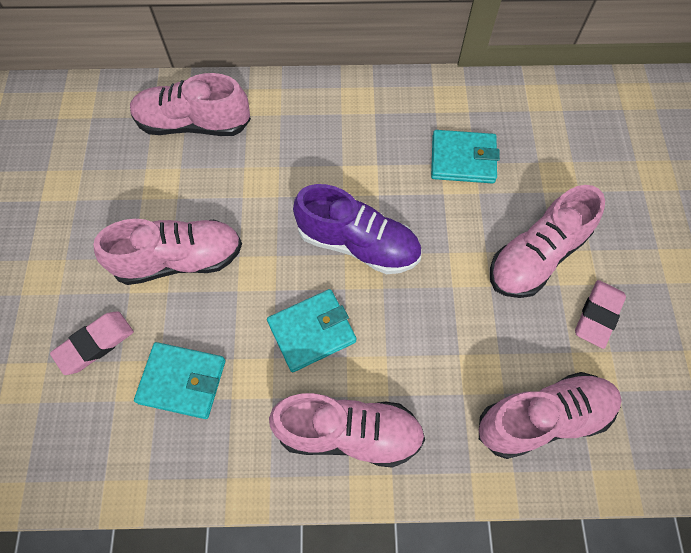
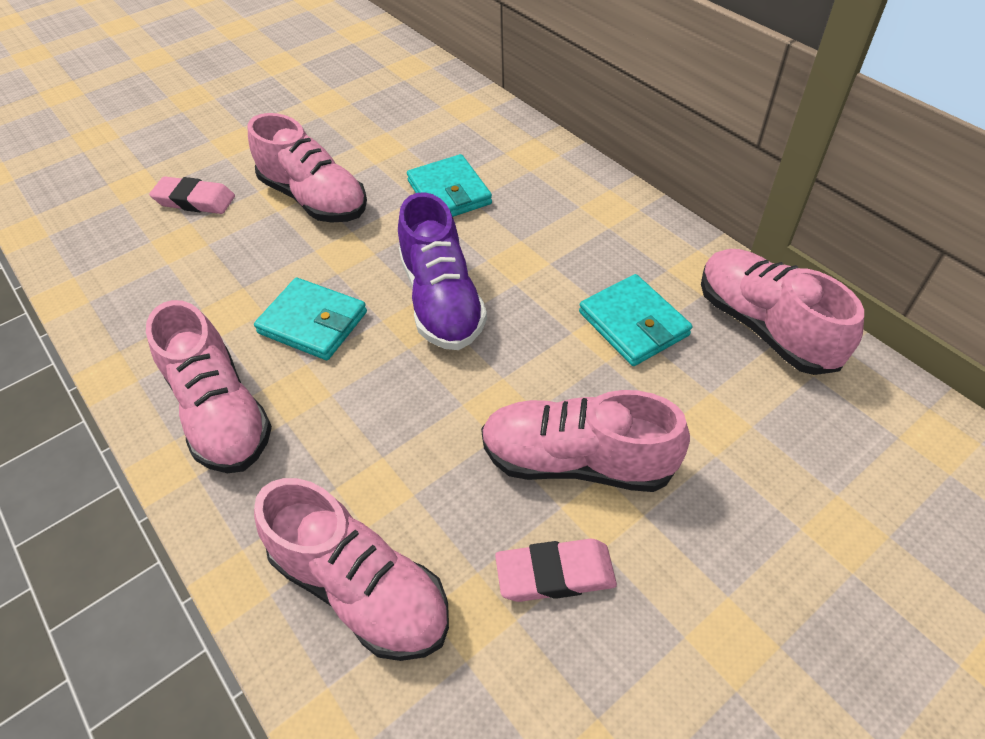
camera: 55 degrees right, 15 degrees down
(182, 381) = (196, 268): turquoise wallet -> turquoise wallet (449, 192)
(193, 124) = (459, 130): pink shoe -> pink shoe (764, 327)

